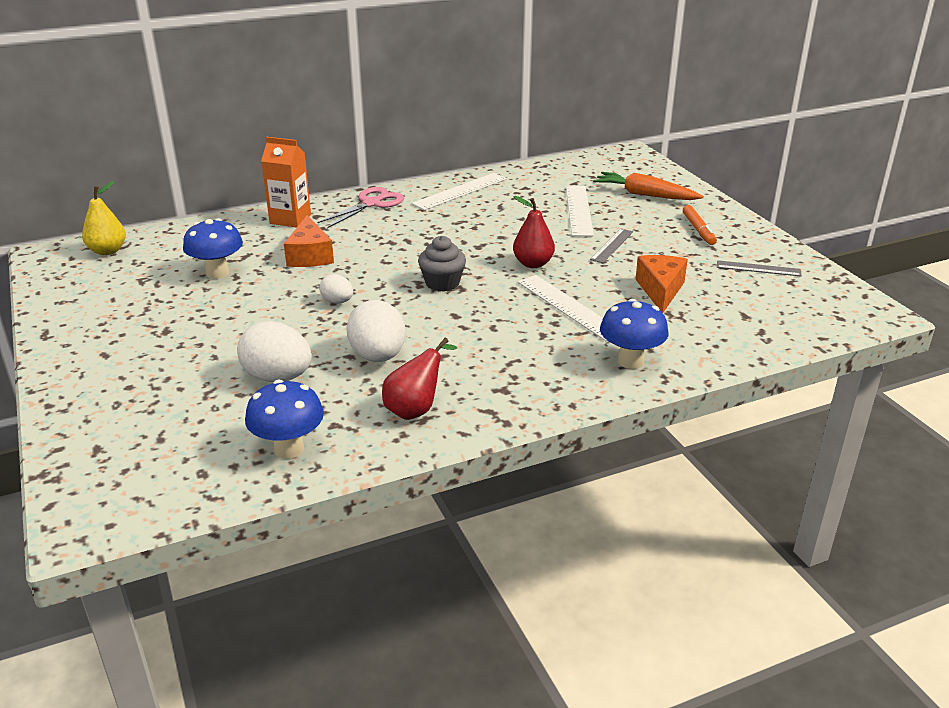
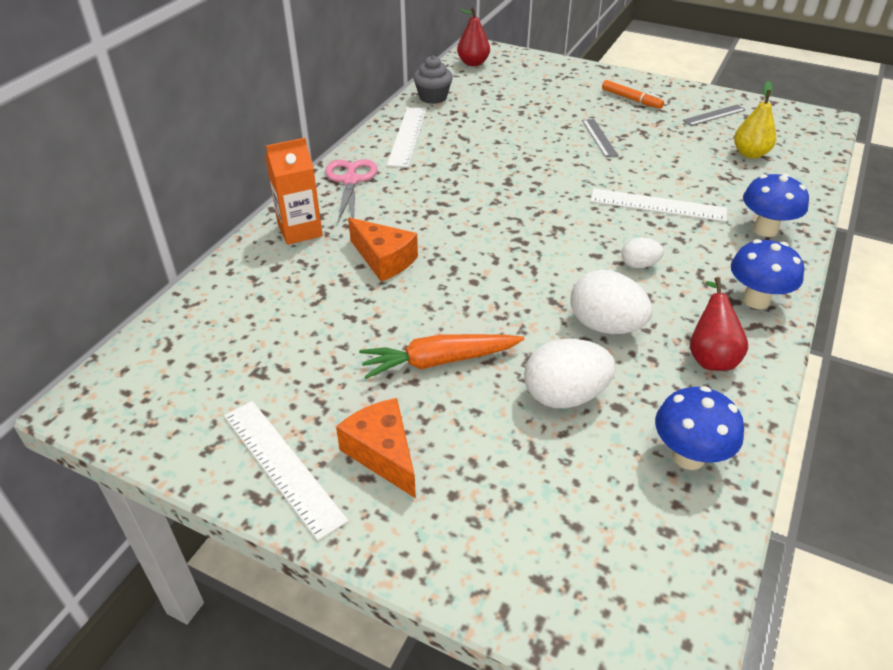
camera: 40 degrees left, 10 degrees up
(108, 251) = (158, 361): yellow pear -> yellow pear (750, 154)
(217, 273) = (326, 323): blue mushroom -> blue mushroom (756, 300)
(337, 302) = (486, 293): white egg -> white egg (639, 265)
(442, 283) = (538, 230): grey cupcake -> grey cupcake (433, 97)
(533, 264) = (573, 179): red pear -> red pear (473, 63)
(579, 210) = (527, 116): white ruler -> white ruler (282, 466)
(645, 195) = (550, 83): orange carrot -> orange carrot (439, 361)
(660, 290) = (689, 161): orange cheese -> orange cheese (382, 453)

